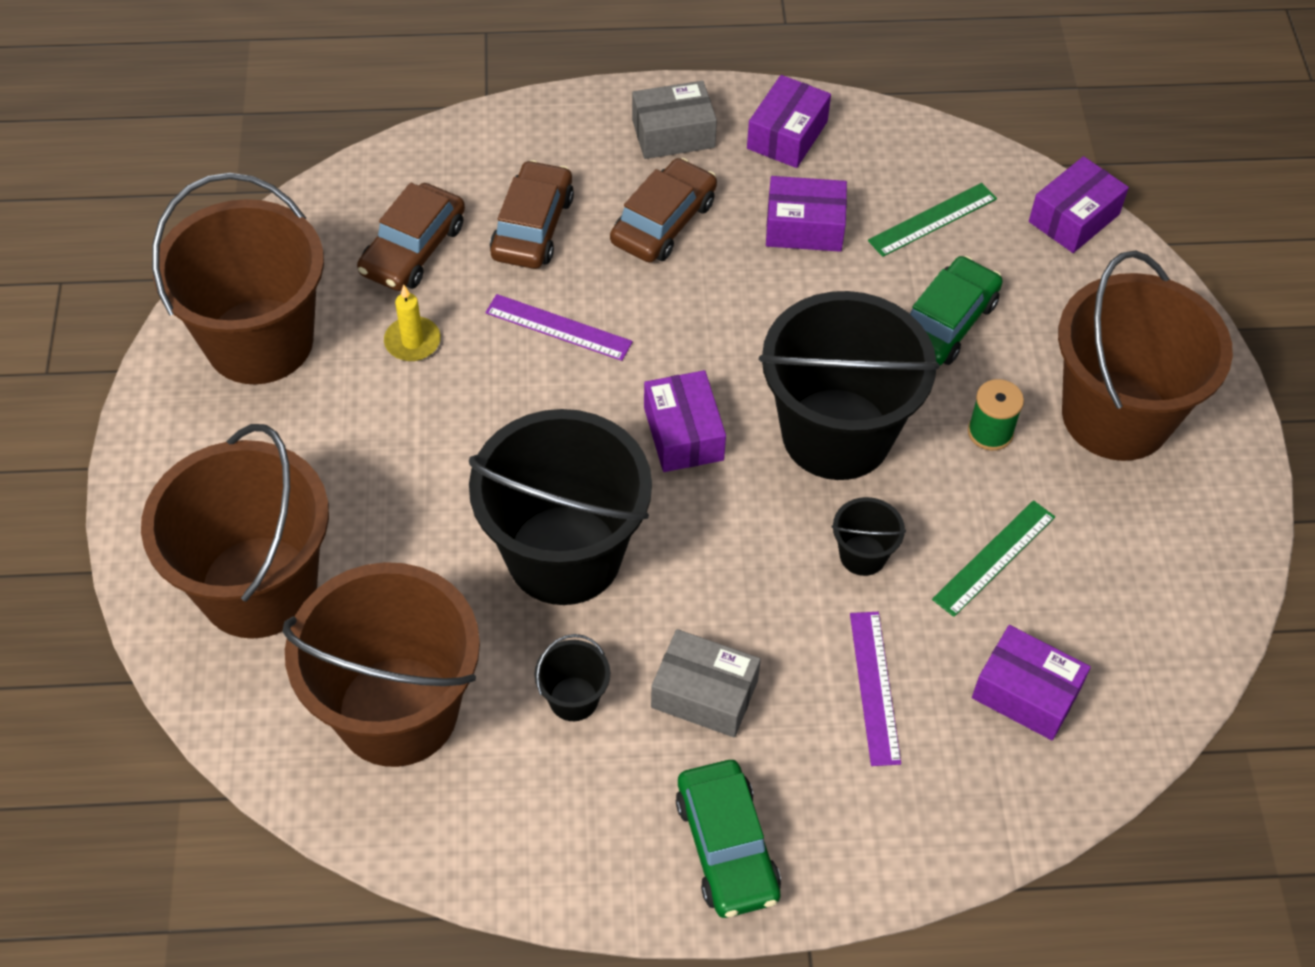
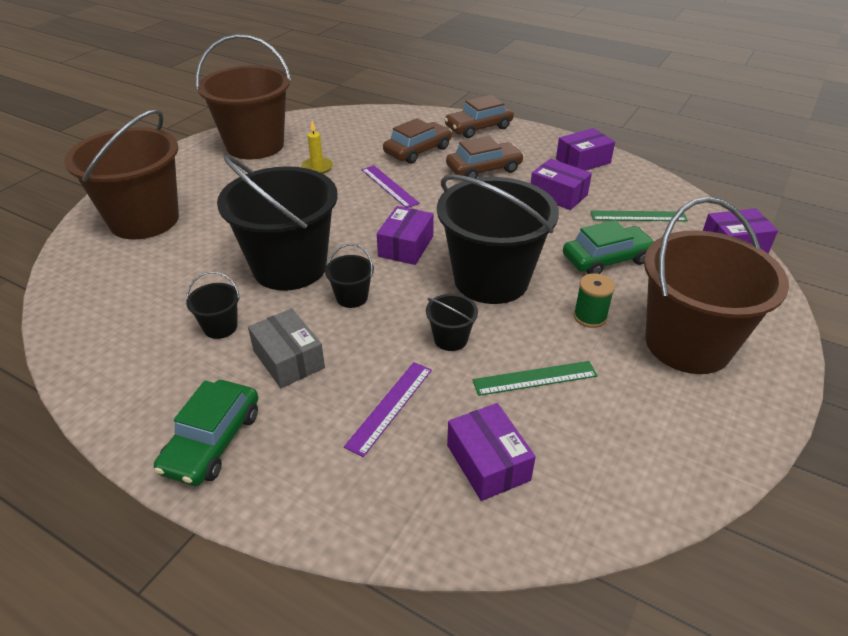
camera: 35 degrees right, 15 degrees down
(397, 711) = (136, 291): brown bucket -> none
(413, 249) = (355, 140): brown car -> brown car (478, 127)
(673, 133) = (522, 143): grey box -> none
(692, 559) = (352, 297): none -> black bucket

